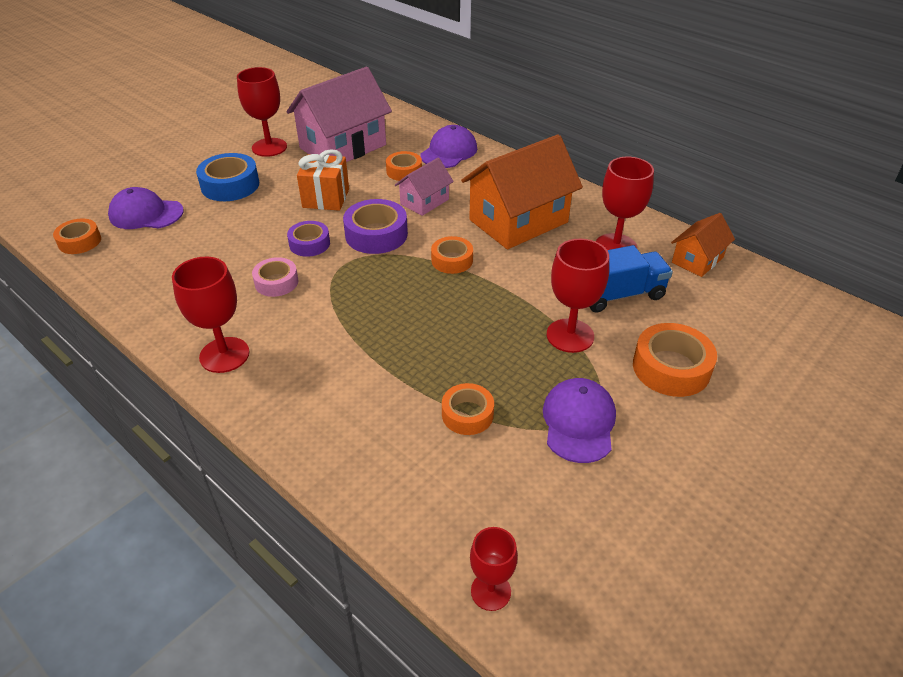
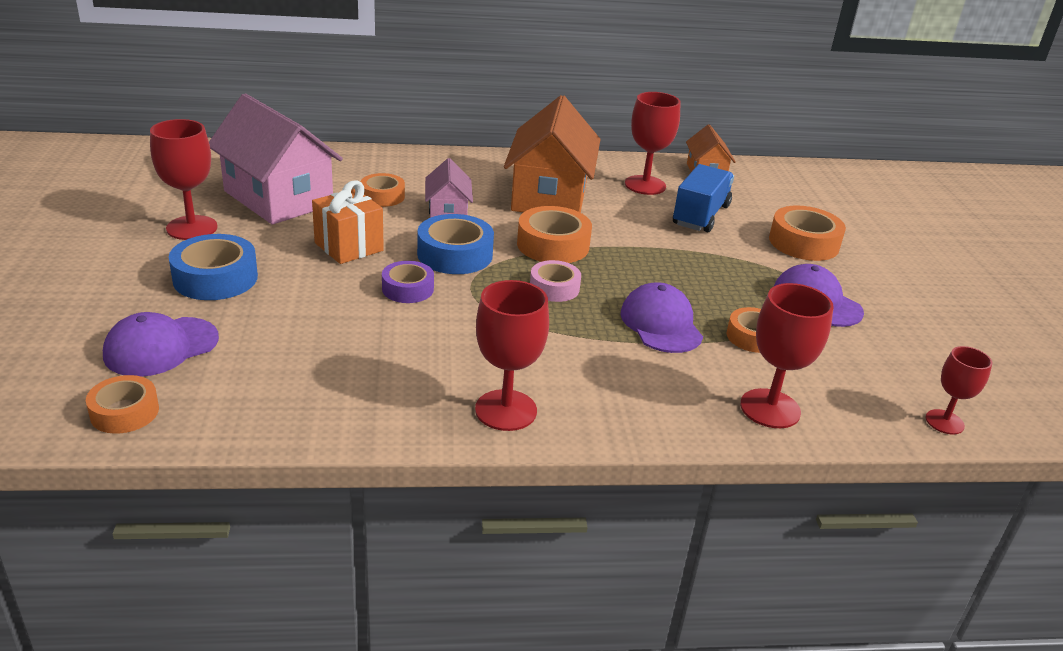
camera: 50 degrees left, 10 degrees down
(276, 282) = (438, 332): pink tape -> pink tape (554, 288)
(343, 146) = (278, 198): pink house -> pink house turned 45 degrees counterclockwise
(376, 234) = (455, 254): purple tape -> blue tape
(449, 152) = (394, 166): purple cap -> purple cap (661, 324)
(452, 260) = (553, 245): orange tape -> orange tape, size x1.56
(570, 335) = (720, 254): red goblet -> red goblet (770, 408)

